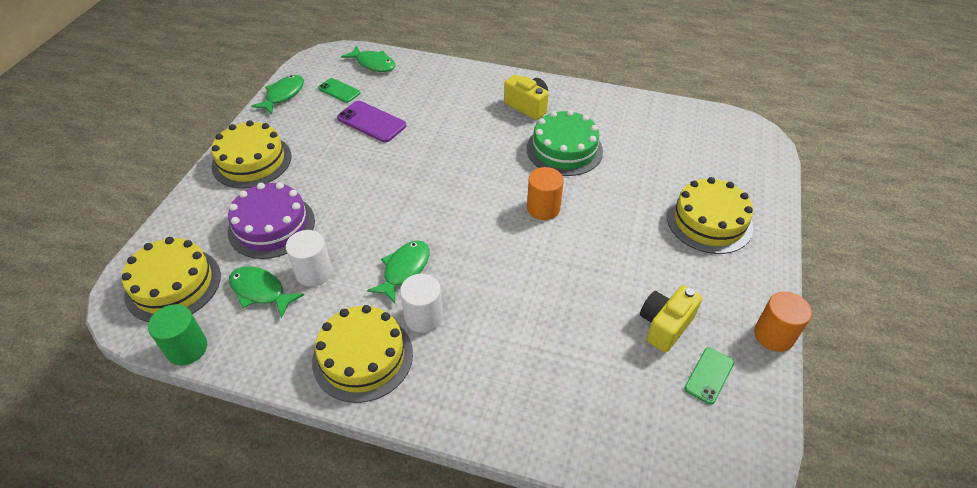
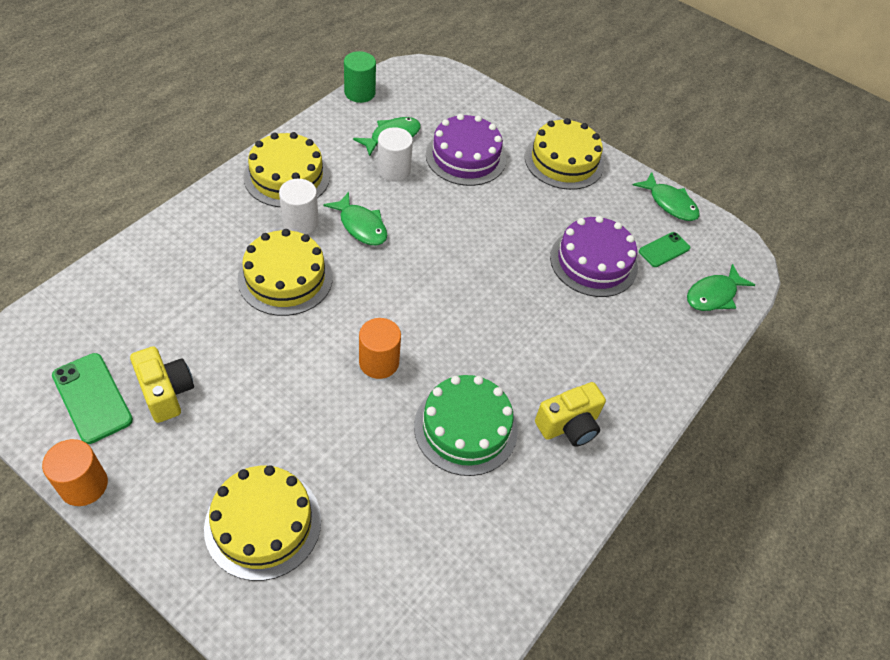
camera: 105 degrees right, 5 degrees up
(173, 284) = (428, 94): yellow cake -> yellow cake (285, 278)
(371, 122) = (593, 262): purple phone -> purple cake
(709, 375) = (92, 398): green phone -> green phone, size x1.55

